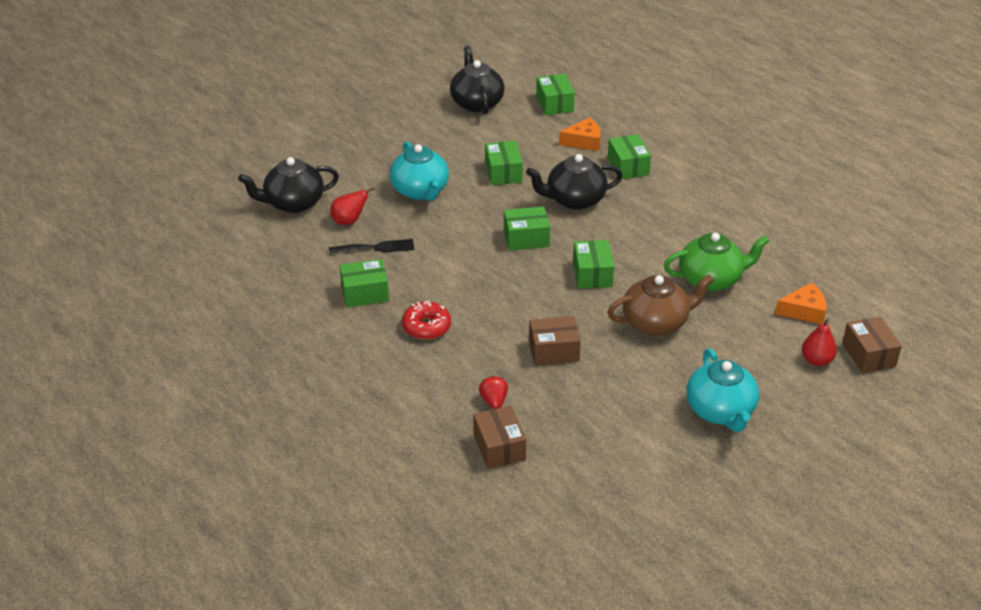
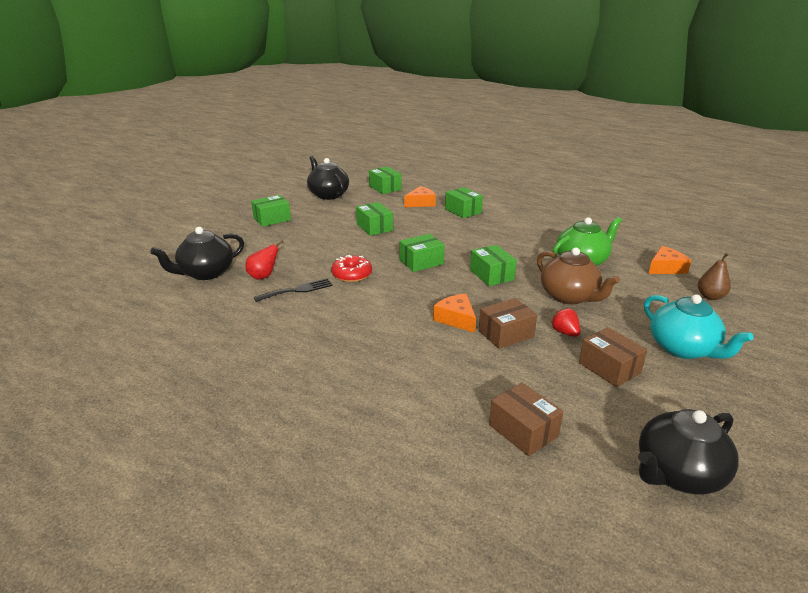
camera: 20 degrees left, 10 degrees down
(365, 293) = (305, 325): green box -> green box (272, 219)
(420, 191) = (315, 248): turquoise teapot -> none
(426, 327) = (379, 339): red donut -> red donut (352, 275)
(494, 401) = (485, 388): red strawberry -> red strawberry (565, 332)
(516, 321) = (456, 319): none -> orange cheese
(574, 200) = (440, 234): black teapot -> black teapot (677, 474)
(656, 322) = (569, 296): brown teapot -> brown teapot turned 90 degrees clockwise
(816, 360) = (710, 296): red pear -> brown pear
(868, 355) = (740, 285): brown box -> brown box (609, 368)

